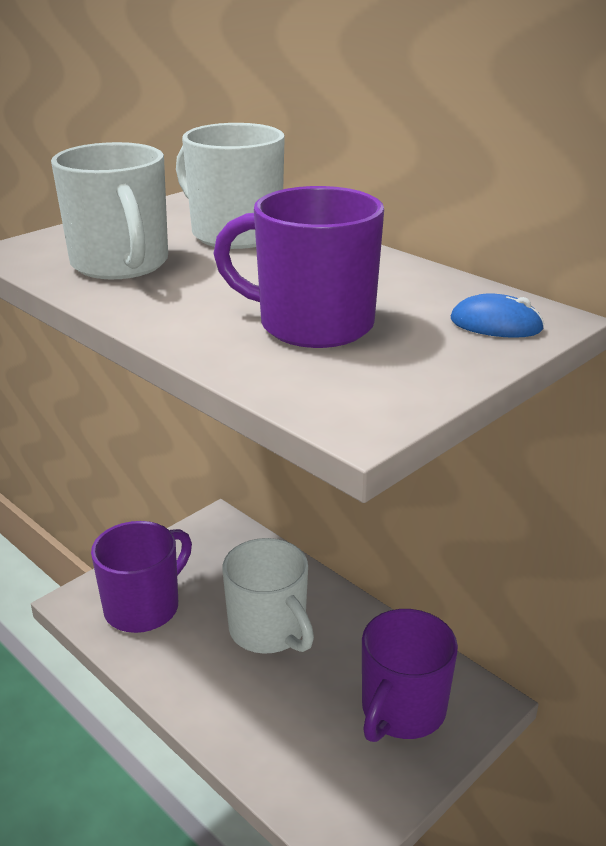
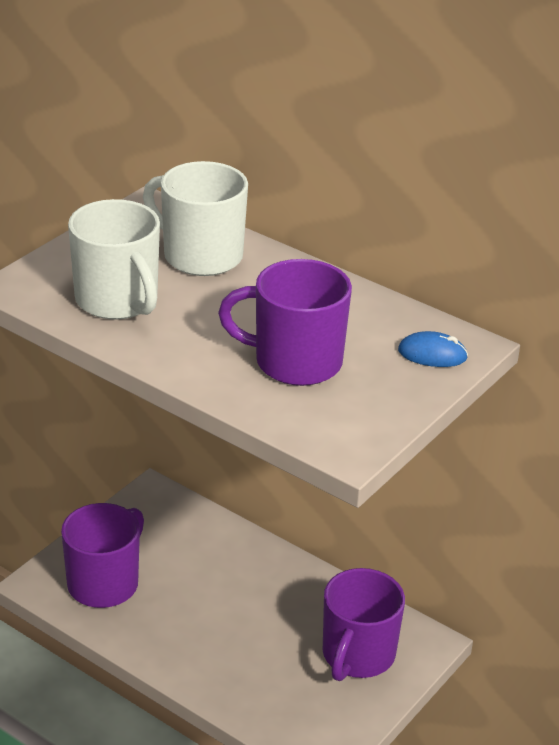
camera: 10 degrees left, 5 degrees up
(269, 630) = (227, 596): white mug -> none

